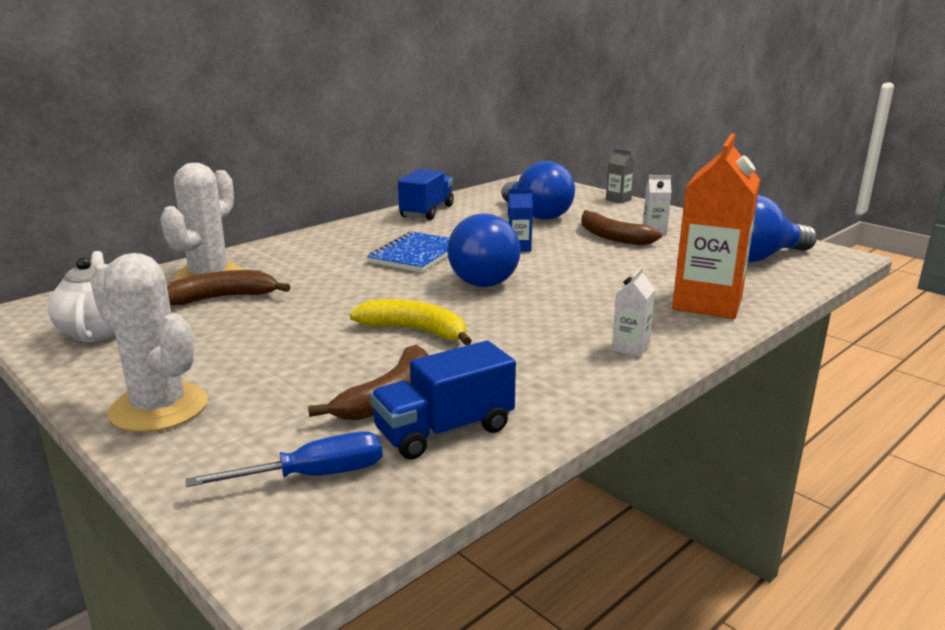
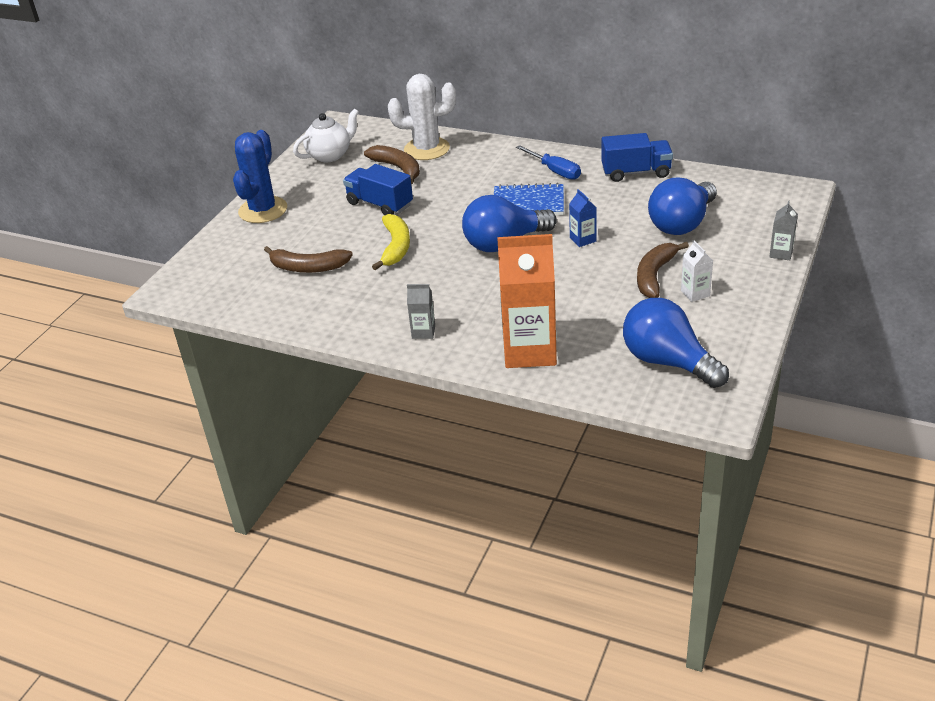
camera: 70 degrees right, 15 degrees up
(159, 408) = (263, 210): white cactus -> blue cactus
(313, 475) = (226, 274): blue screwdriver -> blue screwdriver (555, 171)
(444, 431) = (283, 295): blue truck -> blue truck (380, 204)
(630, 348) = (423, 332): white carton -> grey carton

